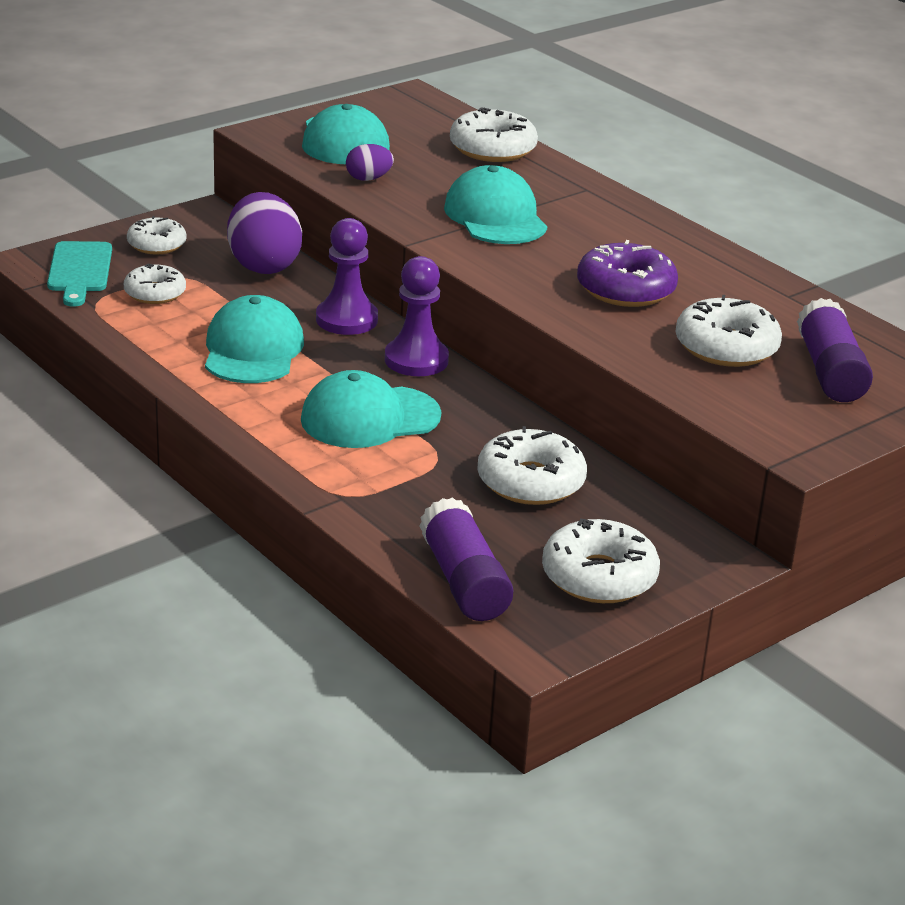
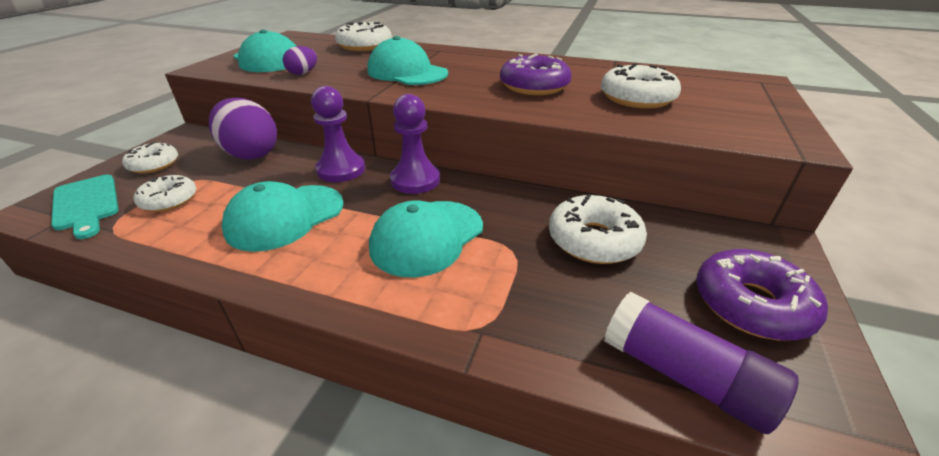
camera: 30 degrees left, 5 degrees up
(253, 350) = (285, 217): turquoise cap -> turquoise cap turned 105 degrees counterclockwise
(599, 576) = (751, 304): white donut -> purple donut
(829, 371) = (704, 93): purple glue stick -> none

